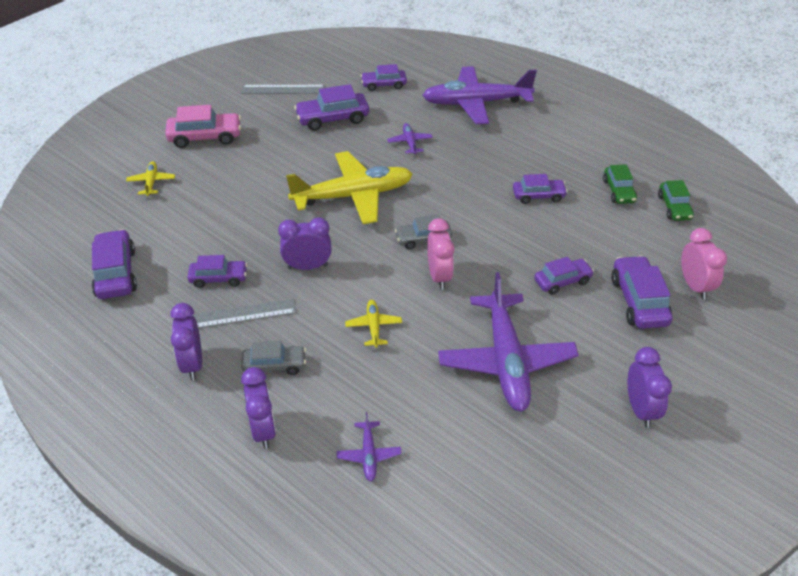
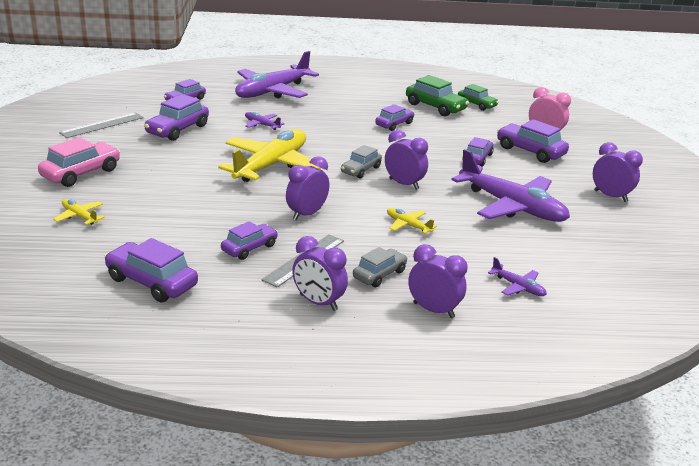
camera: 45 degrees left, 15 degrees down
(439, 276) = (404, 184): pink clock -> purple clock
(618, 191) = (435, 107): green car -> green car, size x1.52

